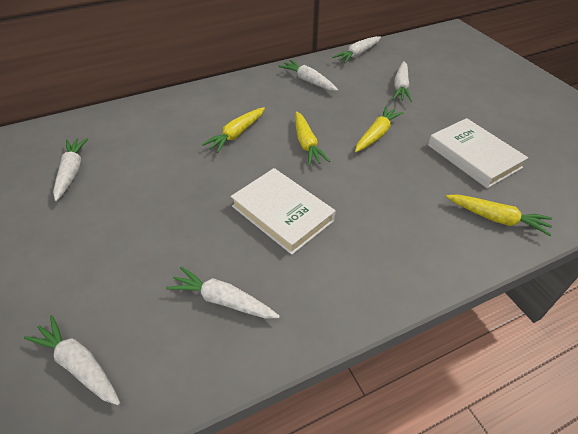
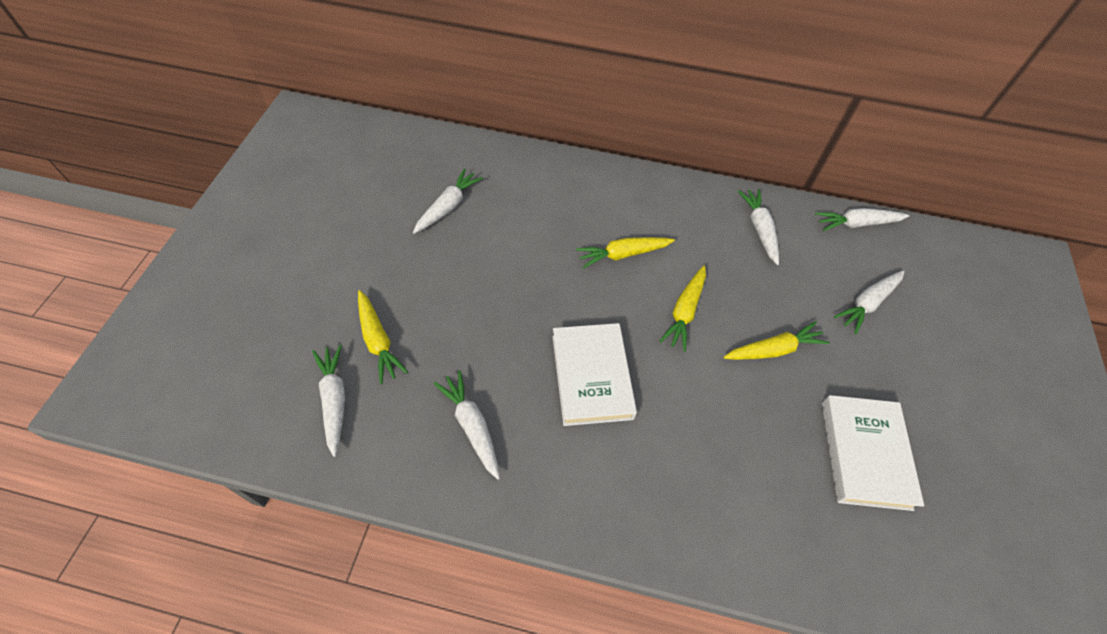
camera: 35 degrees right, 10 degrees up
(496, 218) = (810, 544): yellow carrot -> yellow carrot (378, 341)

